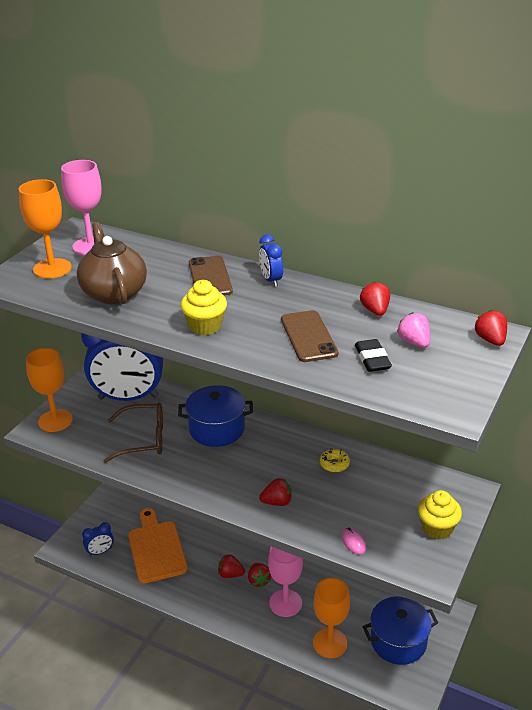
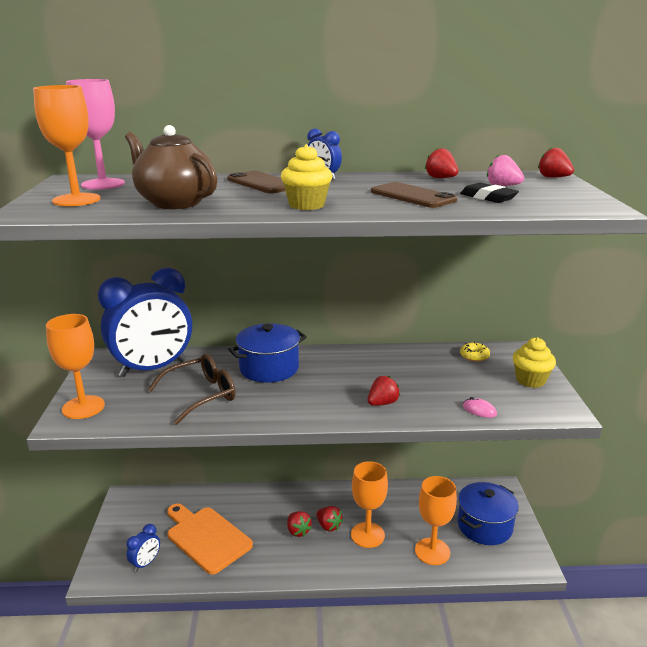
camera: 30 degrees left, 10 degrees down
(230, 574) = (298, 531): red strawberry -> red strawberry turned 105 degrees counterclockwise
(285, 603) = (367, 535): pink goblet -> orange goblet
(334, 464) = (401, 363): yellow donut -> yellow donut (474, 356)

